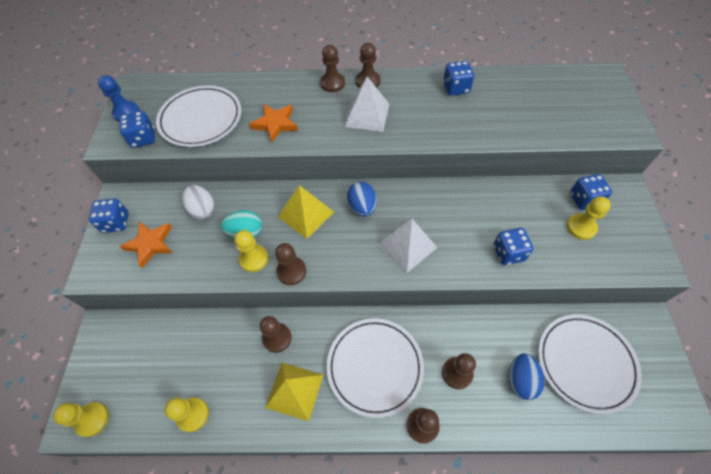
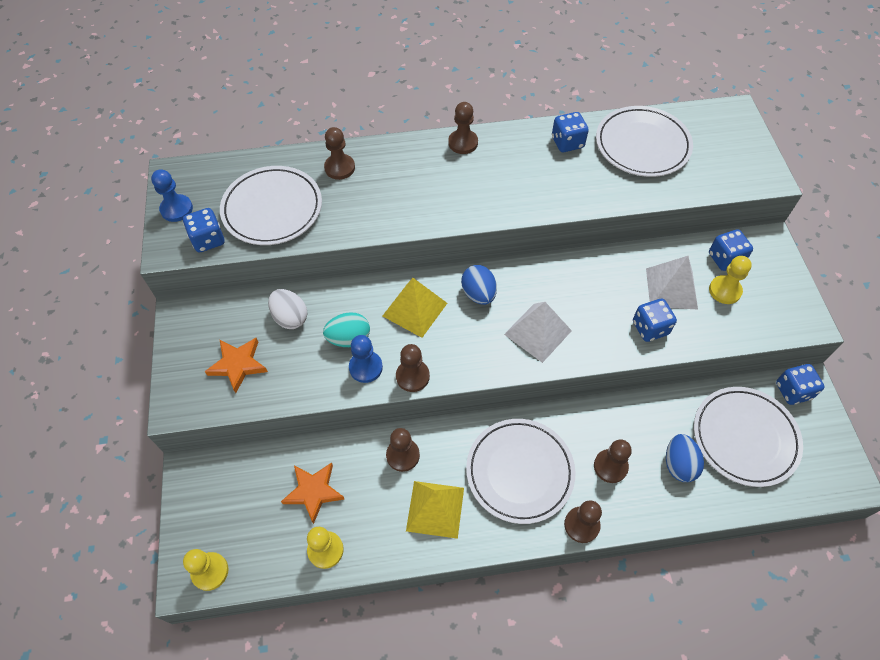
camera: 10 degrees left, 0 degrees up
(116, 223) = (188, 344): blue dice -> blue dice (793, 391)
(254, 259) = (366, 367): yellow pawn -> blue pawn
(275, 124) = (364, 206): orange star -> orange star (313, 491)
(332, 83) = (421, 149): brown pawn -> brown pawn (339, 168)
(367, 115) = (470, 185): white pyramid -> white pyramid (671, 288)
(521, 95) = (642, 145): none -> white plate

